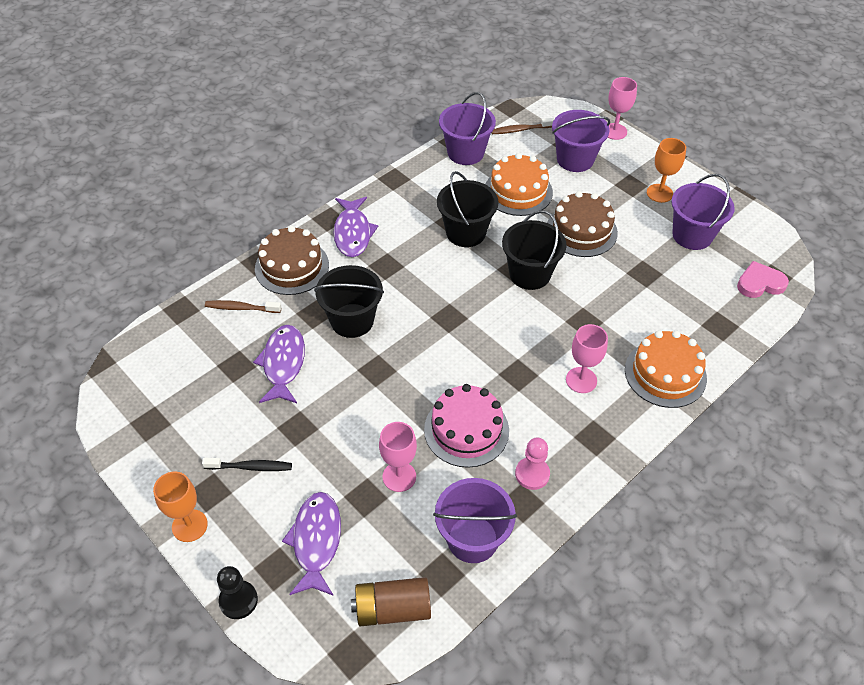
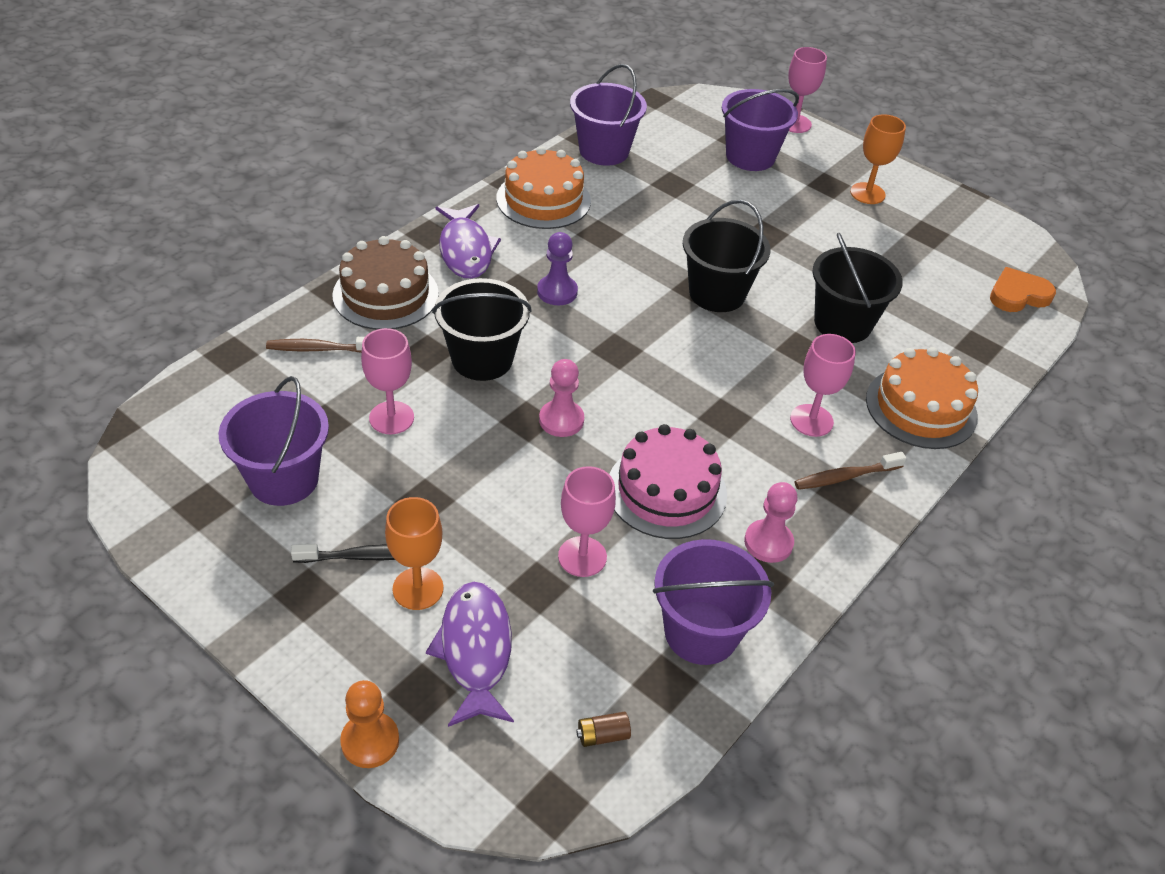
camera: 10 degrees left, 5 degrees down
(189, 525) = (281, 642): orange goblet -> orange goblet (418, 588)
(238, 600) = (370, 741): black pawn -> orange pawn
(283, 363) = (391, 418): purple fish -> pink goblet
(392, 609) = (602, 735): brown battery -> brown battery, size x0.46
(400, 371) = (561, 420): none -> pink pawn
(413, 269) = (557, 292): none -> purple pawn
(466, 232) = (621, 246): black bucket -> black bucket (842, 323)
(518, 191) = (682, 195): orange cake -> orange cake (543, 199)
(520, 130) = (672, 123): brown toothbrush -> brown toothbrush (845, 477)
(581, 231) = (775, 239): brown cake -> none
(692, 235) = (920, 241): purple bucket -> purple bucket (284, 479)
(760, 283) = (1018, 295): pink heart -> orange heart

